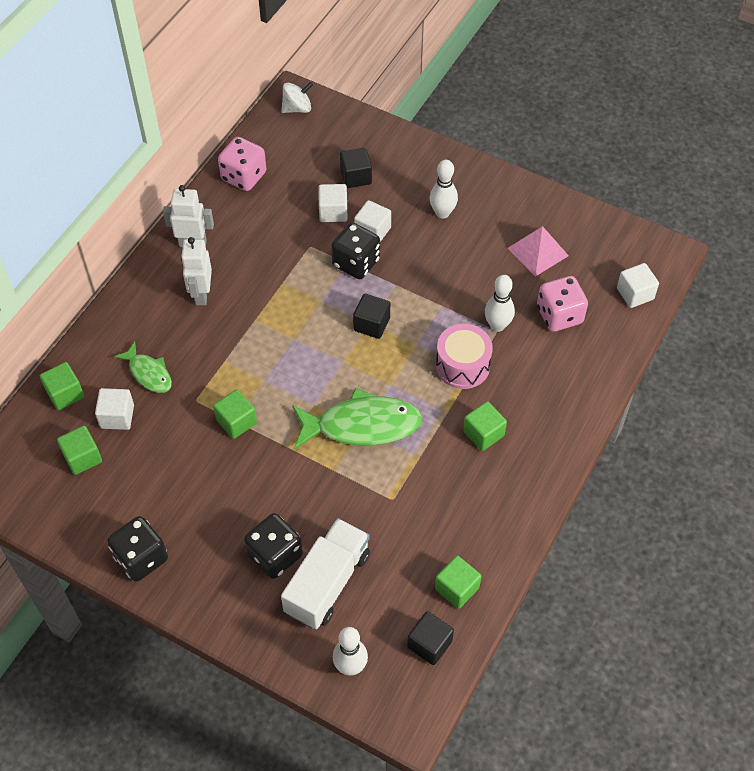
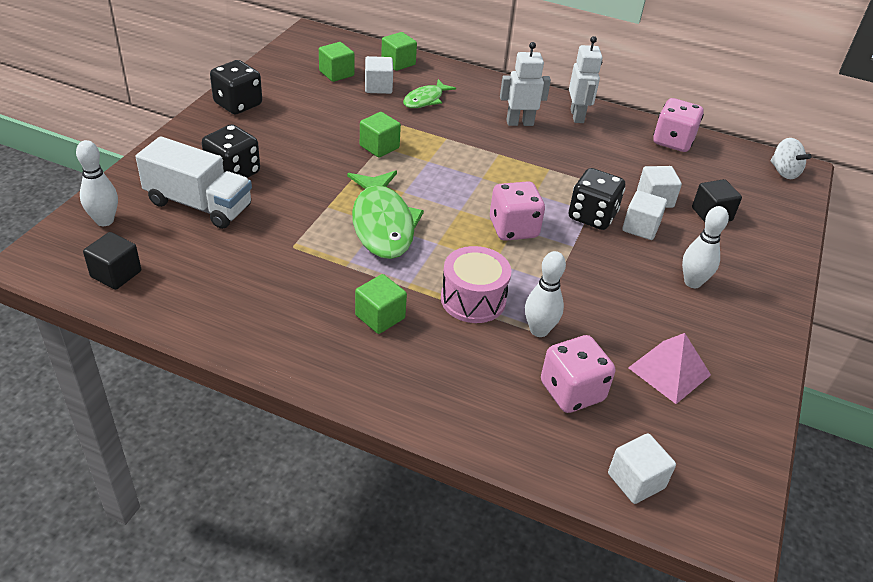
camera: 80 degrees right, 15 degrees down
(371, 324) = (513, 228): black cube -> pink dice
(457, 588) = (178, 294): green cube -> none

